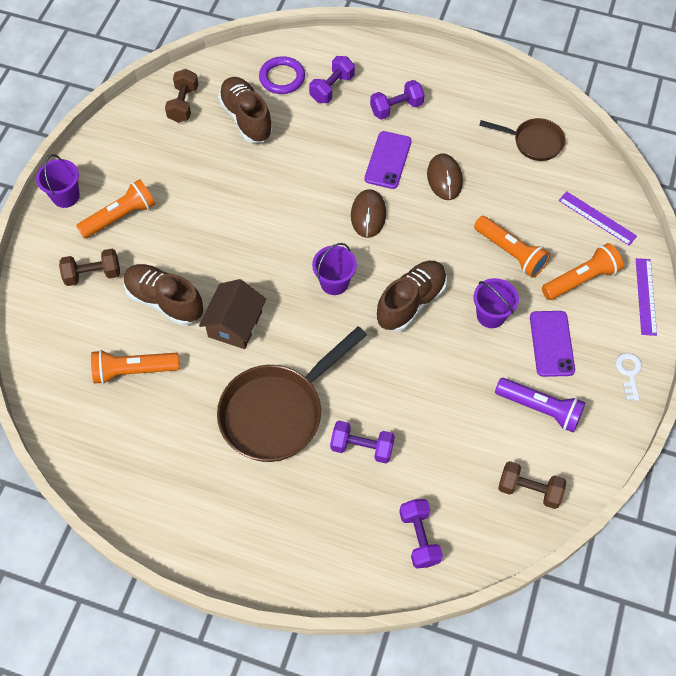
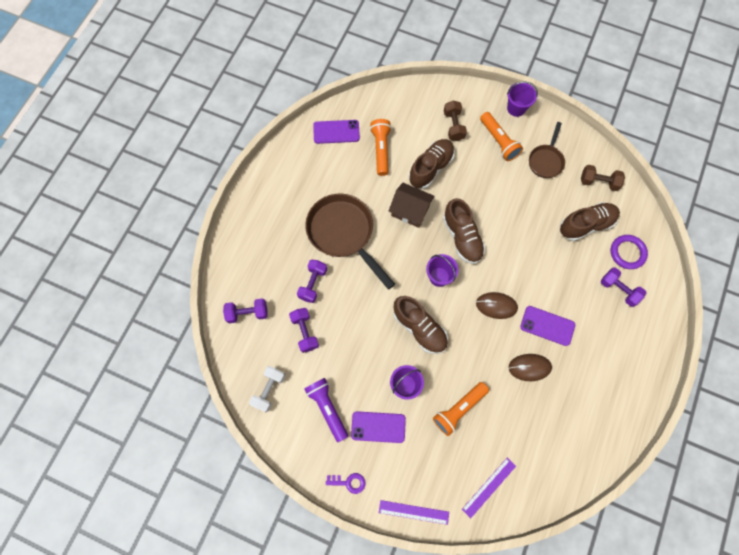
camera: 95 degrees right, 10 degrees up
(100, 439) = (336, 132): none -> purple phone
(273, 257) = (462, 237): none -> brown shoe
(396, 108) = (599, 338): purple dumbbell -> purple dumbbell (305, 332)
(529, 490) = (269, 390): brown dumbbell -> white dumbbell
(533, 142) = (566, 447): brown pan -> brown pan (546, 160)
(540, 408) = (327, 408): purple flashlight -> purple flashlight turned 120 degrees clockwise
(580, 279) = (432, 461): orange flashlight -> none
(629, 373) = (349, 482): white key -> purple key

